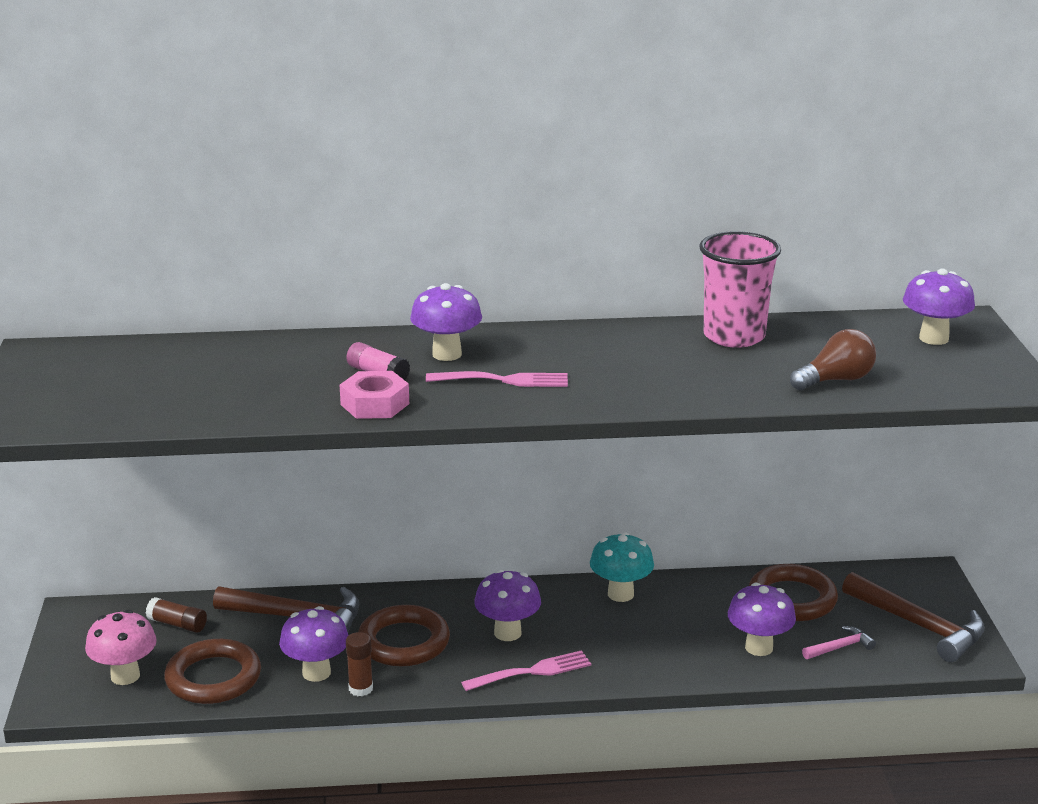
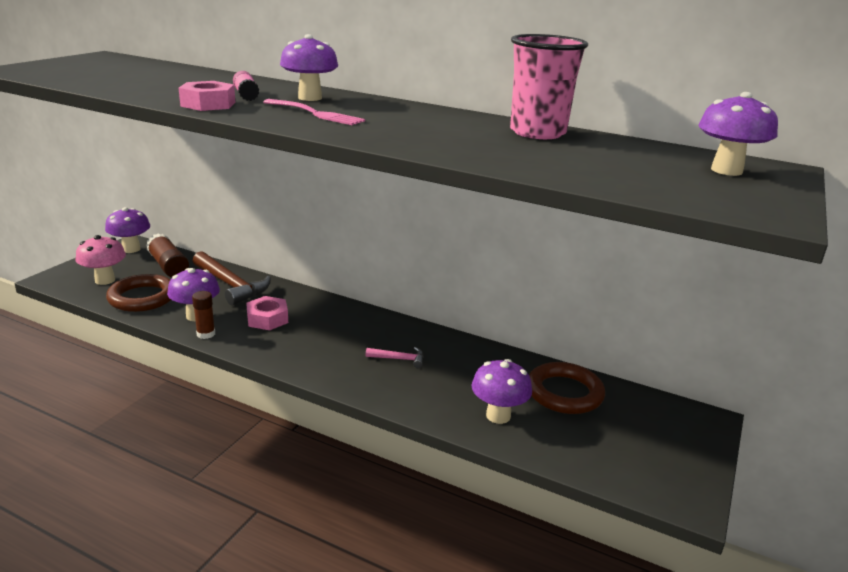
camera: 30 degrees right, 0 degrees up
(177, 624) = (168, 266): brown glue stick -> brown glue stick, size x1.60
(404, 642) = (267, 319): brown ring -> pink nut
(507, 633) = (335, 337): purple mushroom -> purple mushroom (131, 249)
(531, 672) = (318, 366): pink fork -> none
(620, 594) = (439, 343): turquoise mushroom -> none
(836, 380) = (580, 170): brown light bulb -> none
(840, 647) = (566, 442): pink hammer -> pink hammer (399, 359)
(919, 626) = (656, 454): brown hammer -> none

